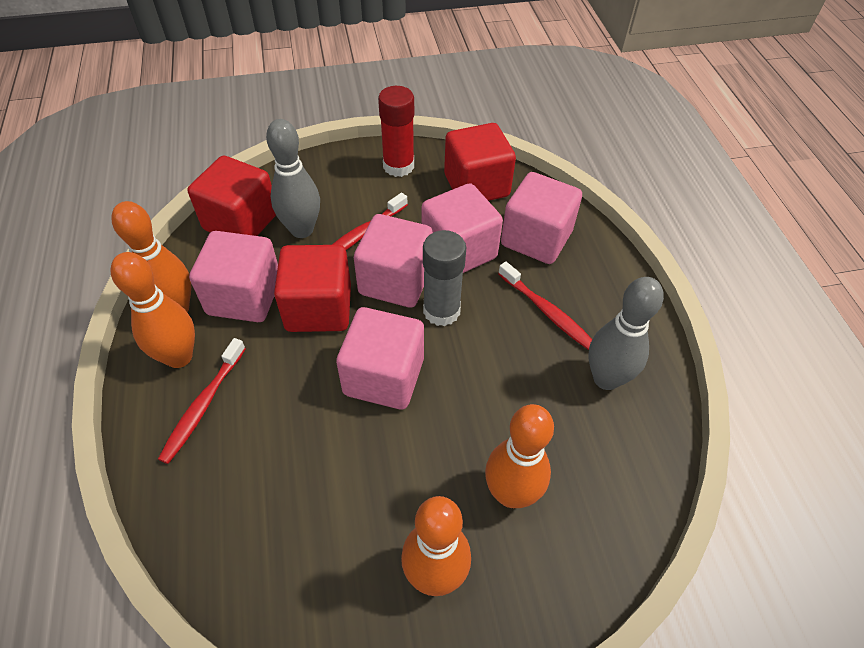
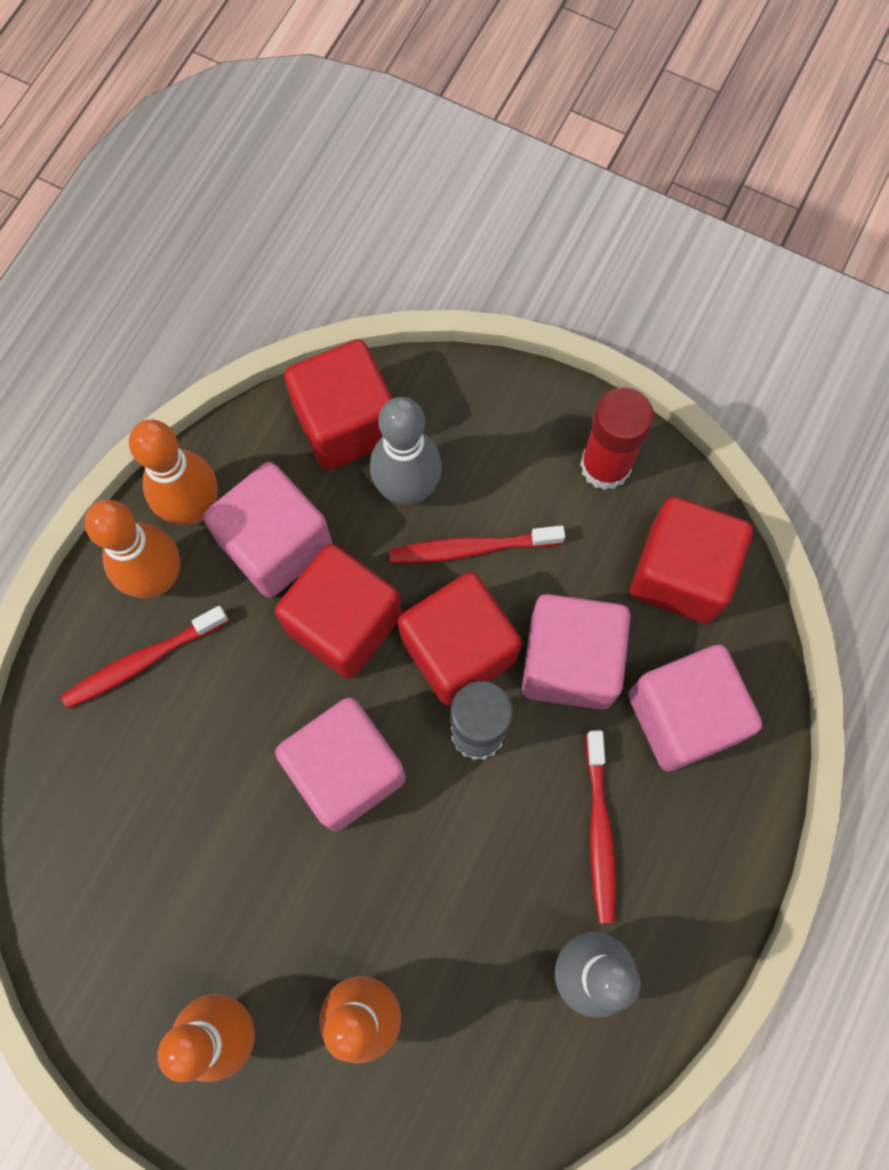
camera: 40 degrees right, 20 degrees up
(395, 281) = (458, 649): pink cube -> red cube

